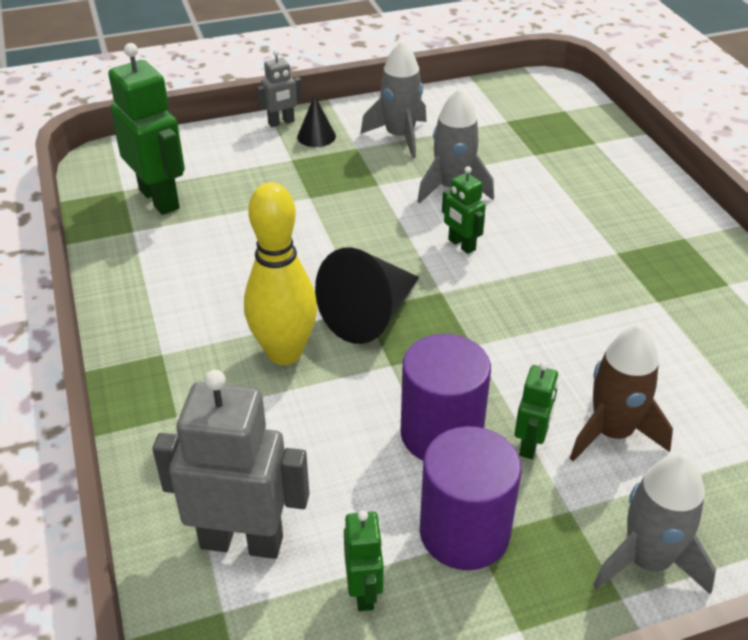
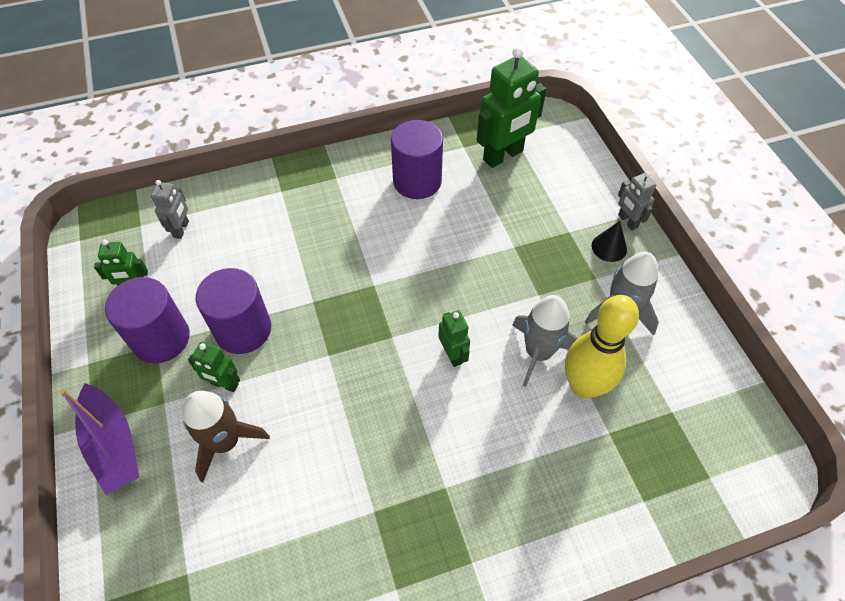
camera: 90 degrees right, 15 degrees up
(188, 272) = (417, 181): none -> purple cylinder
(242, 541) = (181, 229): grey robot -> grey robot, size x0.52
(284, 353) = (330, 240): yellow bowling pin -> yellow bowling pin (584, 386)
(370, 315) = (366, 288): black cone -> none
(461, 245) = (452, 355): green robot -> green robot turned 105 degrees clockwise
(647, 560) = (113, 445): grey rocket -> purple boat

